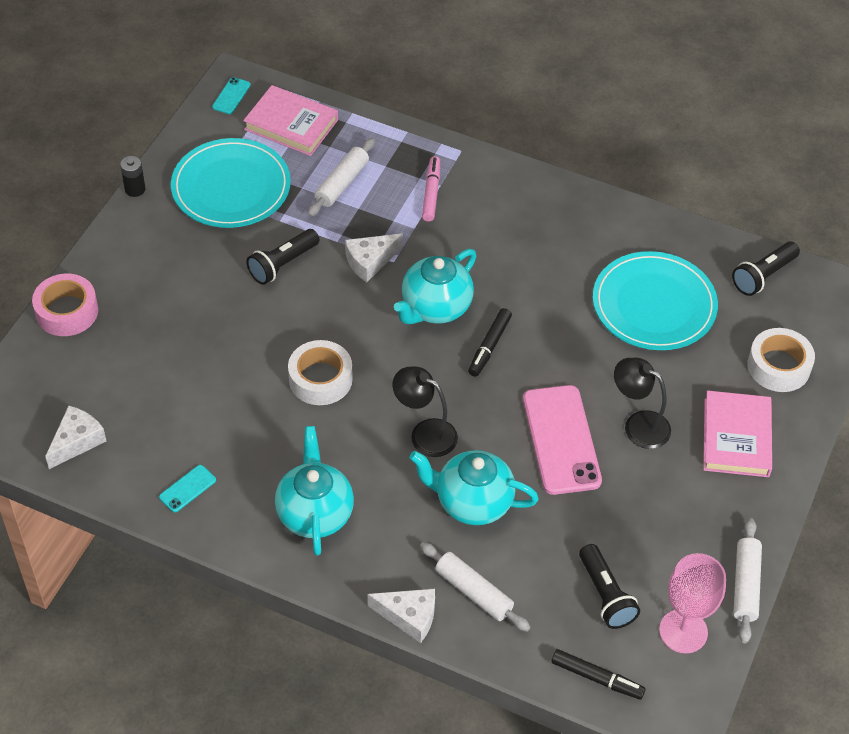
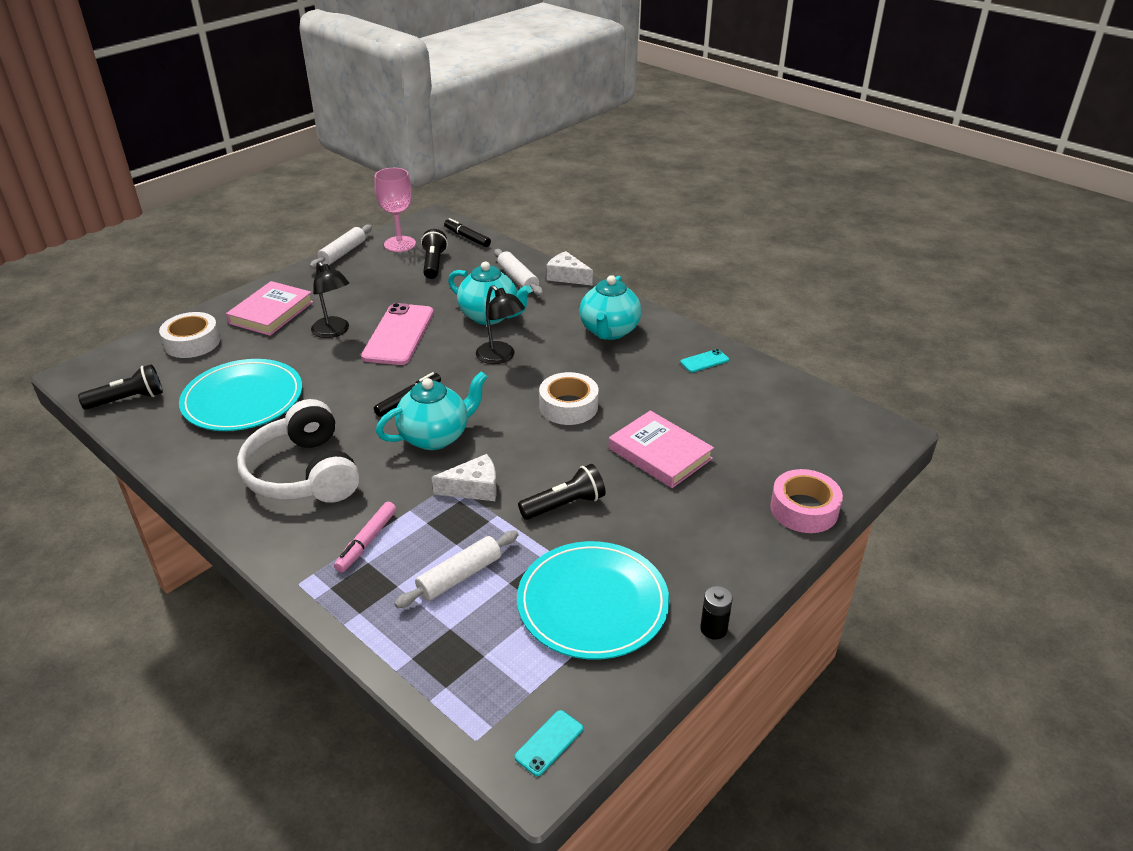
camera: 160 degrees left, 15 degrees down
(77, 441) = (795, 406): white cheese -> none
(291, 124) = (484, 672): pink book -> pink book (660, 453)
(529, 239) = (304, 473): none -> white headphones

